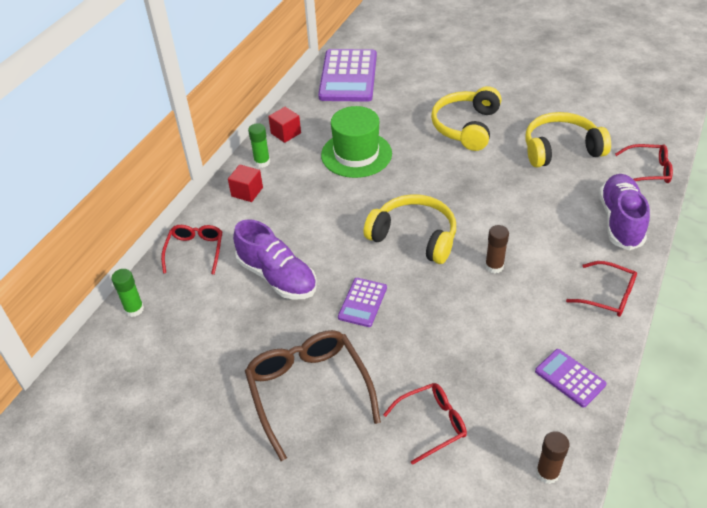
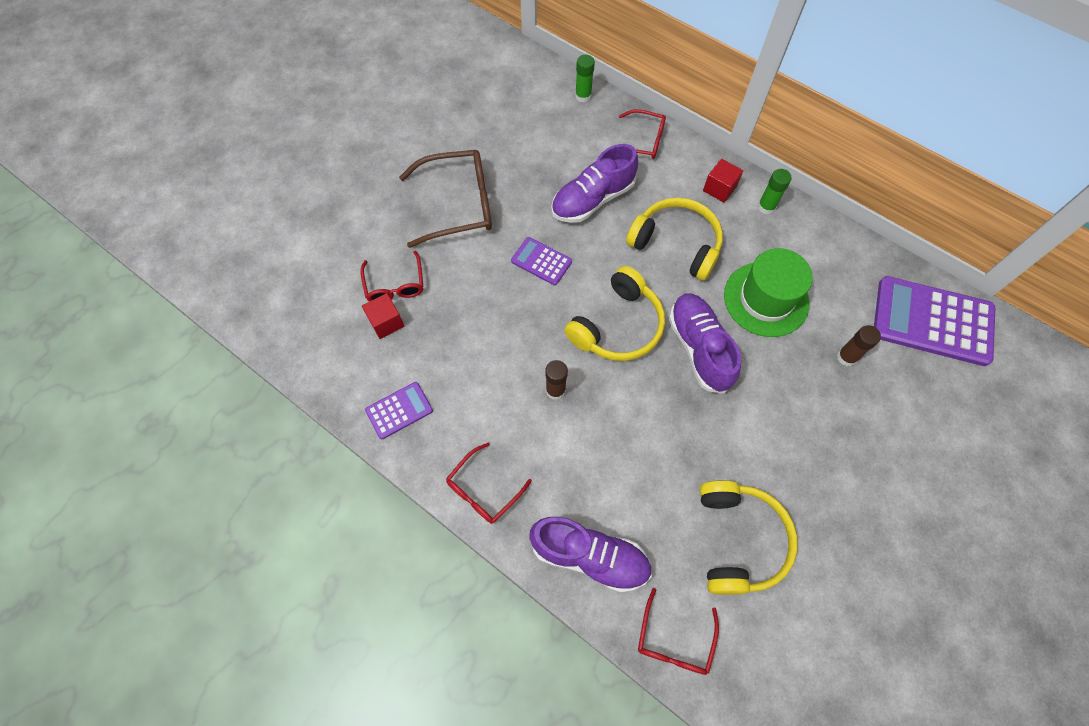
camera: 100 degrees right, 20 degrees up
(286, 133) = (816, 235): red cube -> red cube (386, 322)
(416, 185) = (699, 348): none -> purple shoe
(466, 127) = (803, 435): yellow headphones -> yellow headphones (676, 244)
(547, 473) = (318, 356): brown glue stick -> brown glue stick (846, 357)

